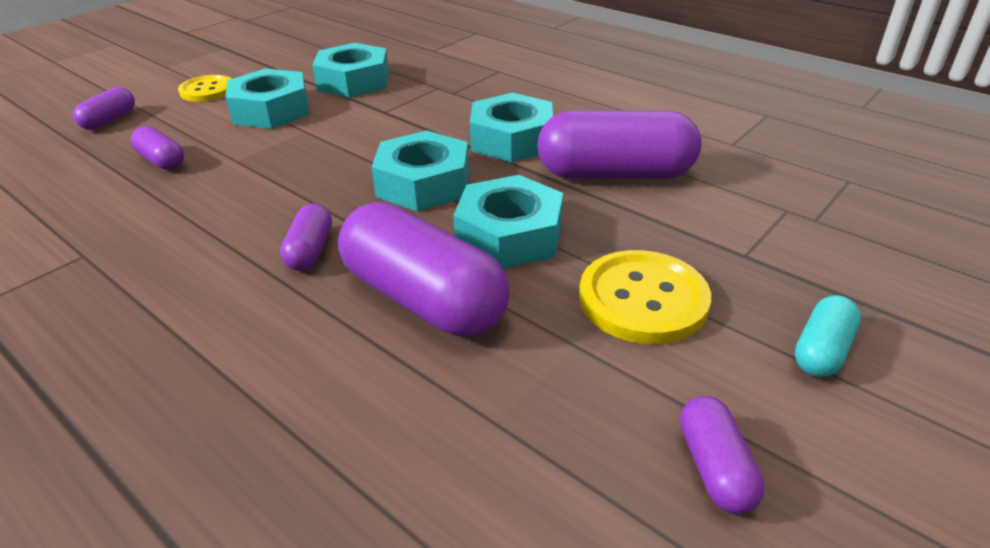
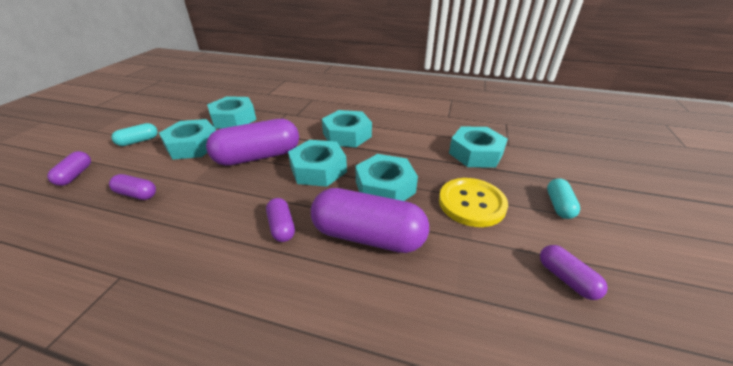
camera: 25 degrees left, 0 degrees up
(207, 90) = (138, 141): yellow button -> turquoise capsule
(615, 174) = (410, 142): purple capsule -> purple capsule (258, 156)
(728, 220) = (475, 153): none -> turquoise nut

